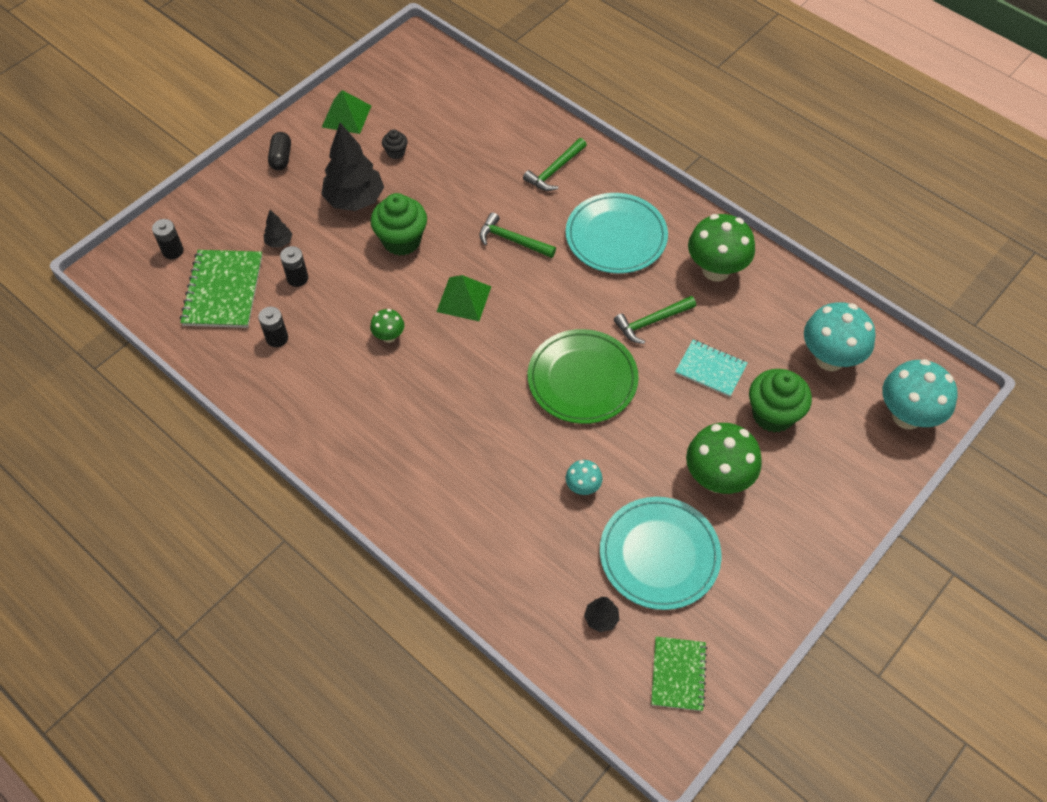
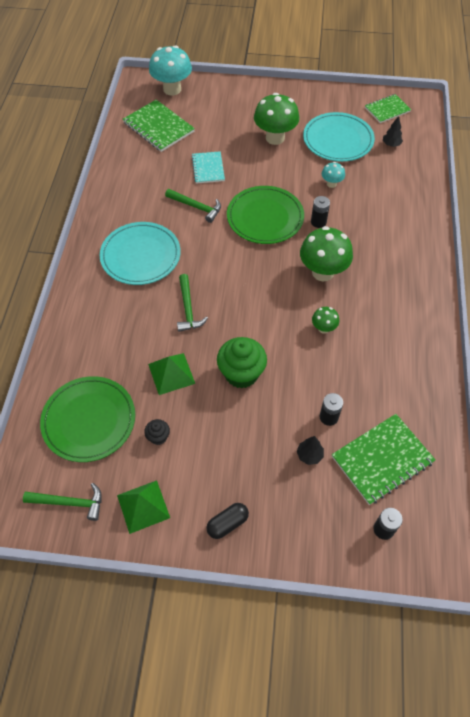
camera: 125 degrees left, 0 degrees up
(277, 338) = (384, 392): black battery -> black battery (318, 222)
(355, 200) = (228, 432): black tree -> none
(454, 117) = (89, 420): none -> green plate
(464, 299) = (259, 306): green pyramid -> green pyramid (171, 373)
(554, 170) = (103, 320): green hammer -> green hammer (70, 503)
(716, 270) = (131, 197): green mushroom -> green mushroom (322, 272)
(773, 414) = (216, 134): green cupcake -> none
(829, 358) = (158, 127): turquoise mushroom -> green notebook

